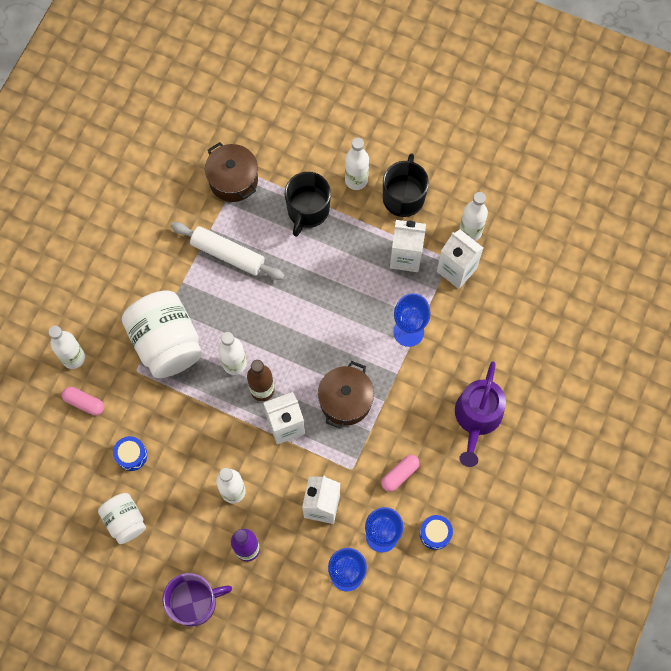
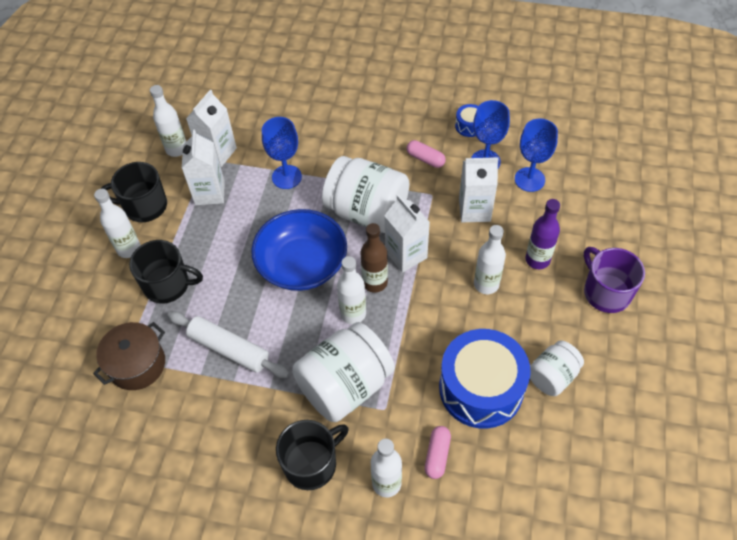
camera: 100 degrees left, 15 degrees down
(107, 304) = (311, 463): none -> black mug
(131, 455) = (481, 388): blue drum -> blue drum, size x2.39
(228, 254) = (229, 349): white rolling pin -> white rolling pin turned 75 degrees counterclockwise
(300, 329) = (302, 264): none -> blue bowl
(345, 400) = (367, 212): brown pot -> white jar
(477, 418) = (357, 115): purple watering can -> none

